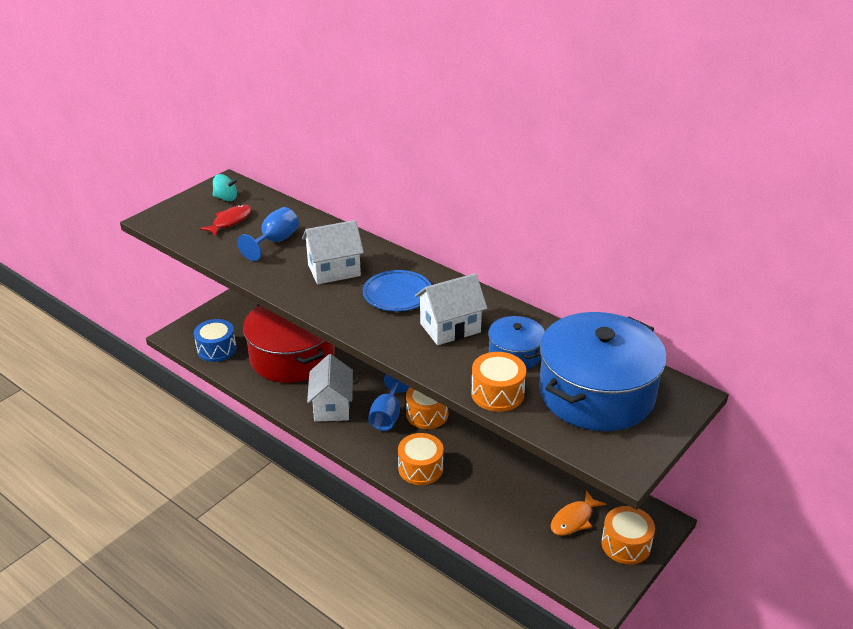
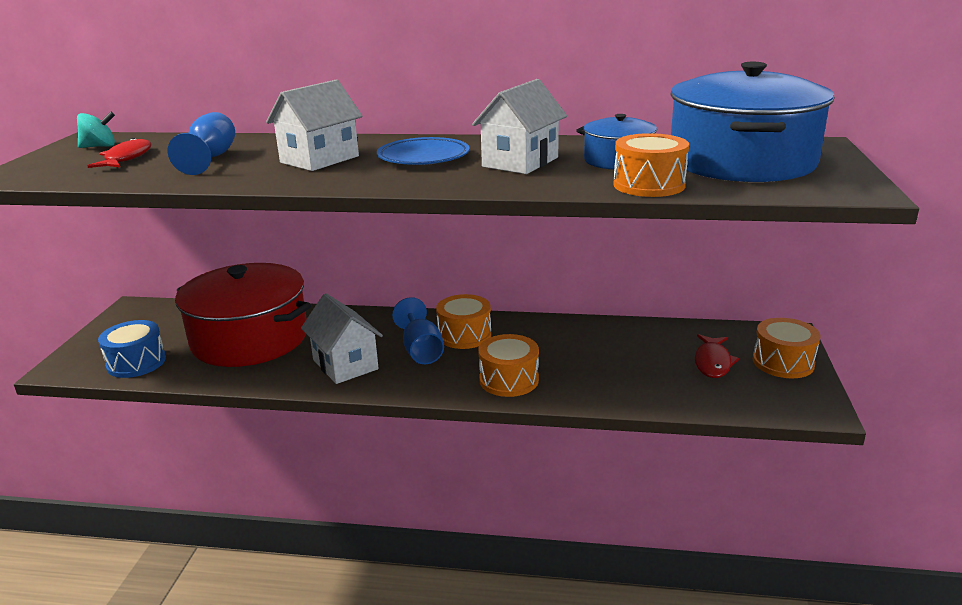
camera: 30 degrees left, 10 degrees down
(573, 519) = (713, 362): orange fish -> red fish

